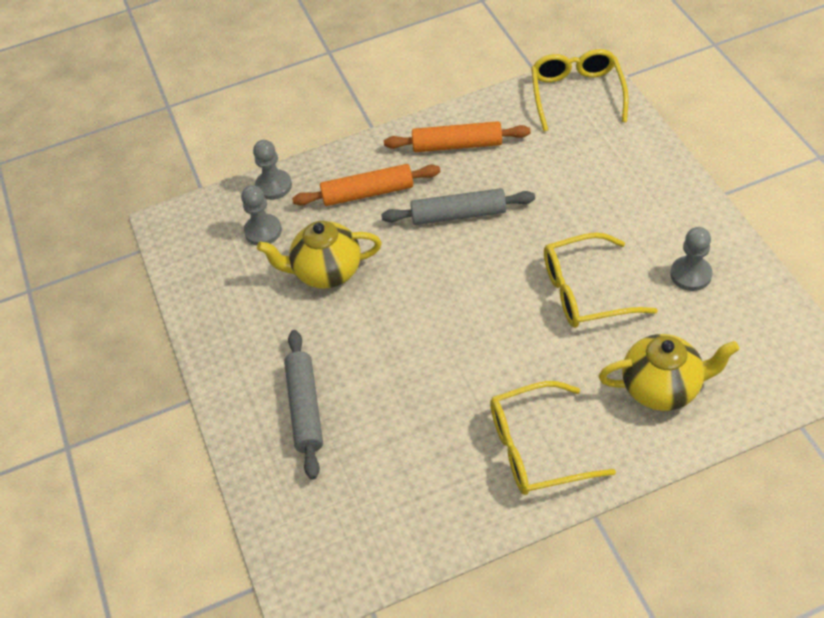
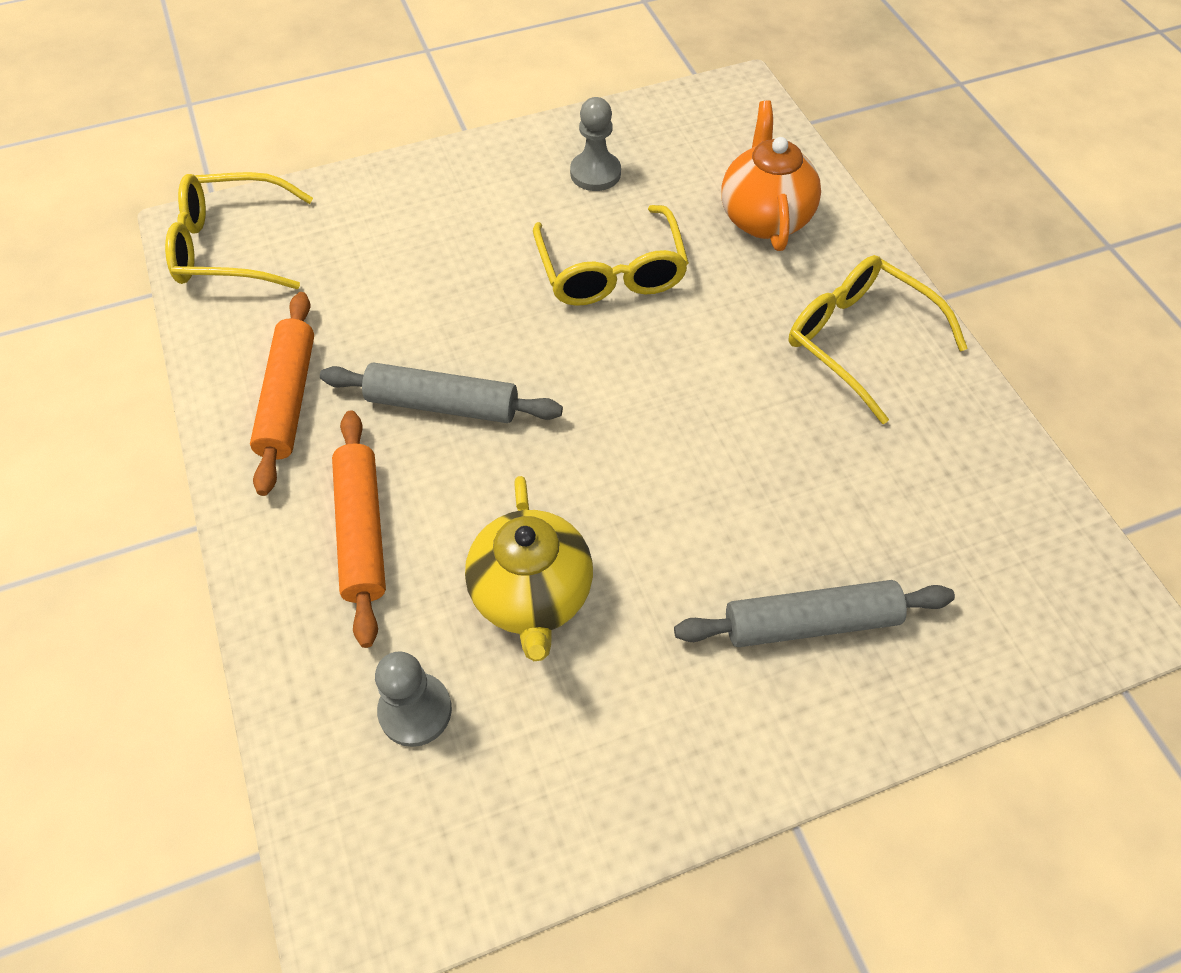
camera: 95 degrees left, 5 degrees up
(274, 186) = (300, 696): grey pawn -> none
(458, 215) = (442, 404): grey rolling pin -> grey rolling pin turned 75 degrees counterclockwise
(536, 448) = (858, 340): yellow glasses -> yellow glasses turned 150 degrees clockwise
(662, 387) = (764, 217): yellow teapot -> orange teapot

